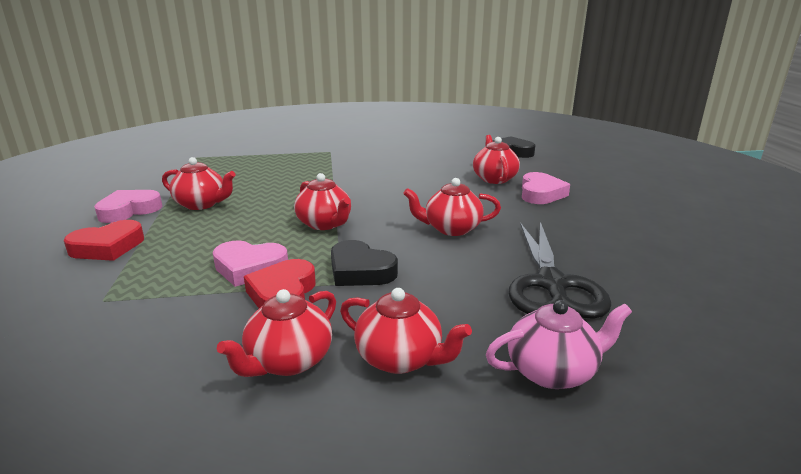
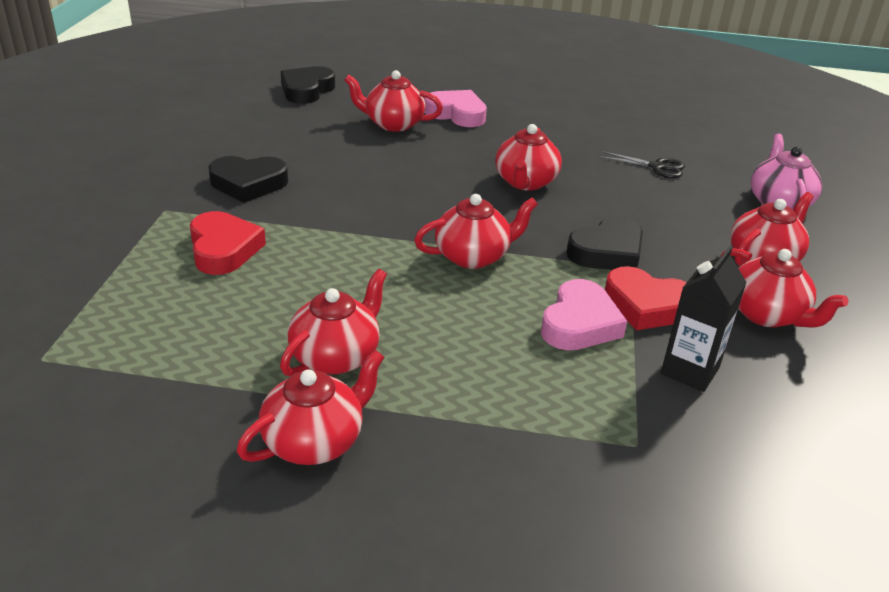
camera: 75 degrees left, 10 degrees up
(108, 247) = (468, 455): red heart -> red heart (223, 249)
(129, 210) = (315, 441): pink heart -> red teapot
(191, 319) = (690, 371): none -> black carton
(371, 160) = (248, 184): none -> black heart
(551, 284) = (657, 167): black scissors -> black scissors, size x0.46

